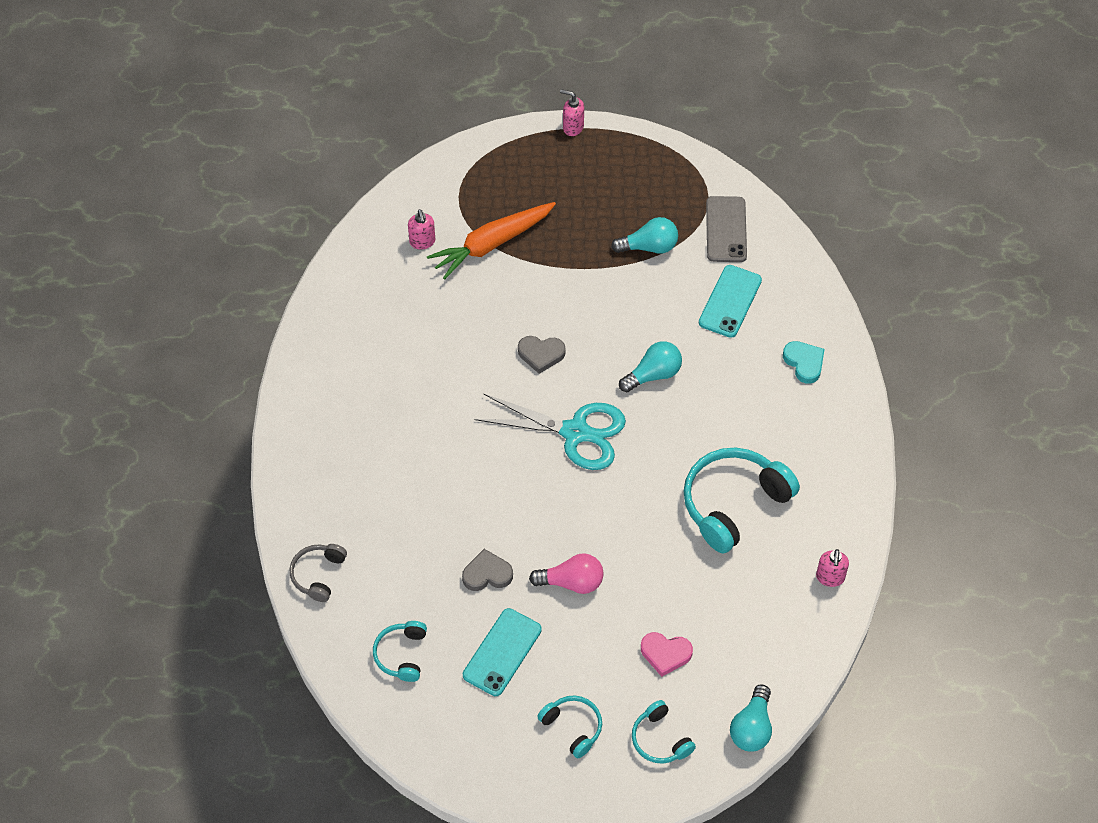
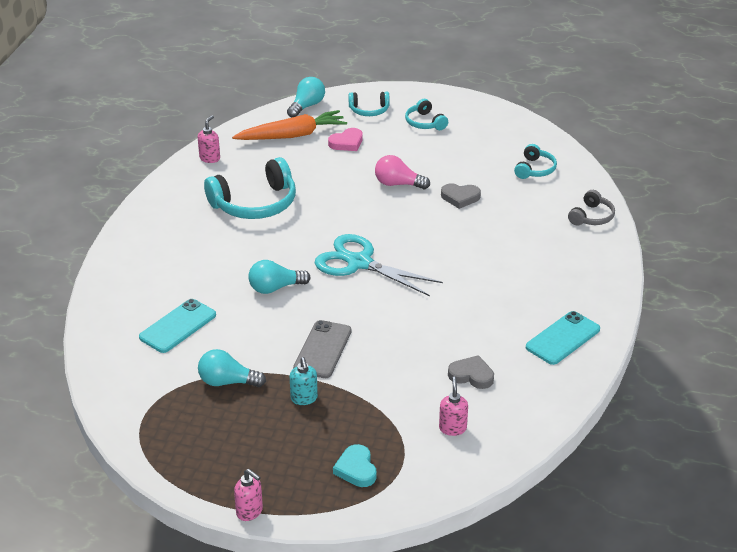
camera: 165 degrees left, 20 degrees down
(491, 244) = (382, 413): orange carrot -> orange carrot (292, 135)
(502, 652) = (461, 160): turquoise phone -> turquoise phone (563, 338)
(541, 354) = (367, 318): grey heart -> grey heart (471, 375)
(569, 244) = (304, 398): none -> turquoise soap dispenser
(660, 739) = (369, 110): turquoise headphones -> turquoise headphones turned 105 degrees clockwise
(665, 654) = (347, 143): pink heart -> pink heart turned 120 degrees clockwise
(726, 229) = (145, 382): grey phone -> grey phone (322, 349)
(804, 363) = (143, 274): turquoise heart -> turquoise heart (356, 469)

